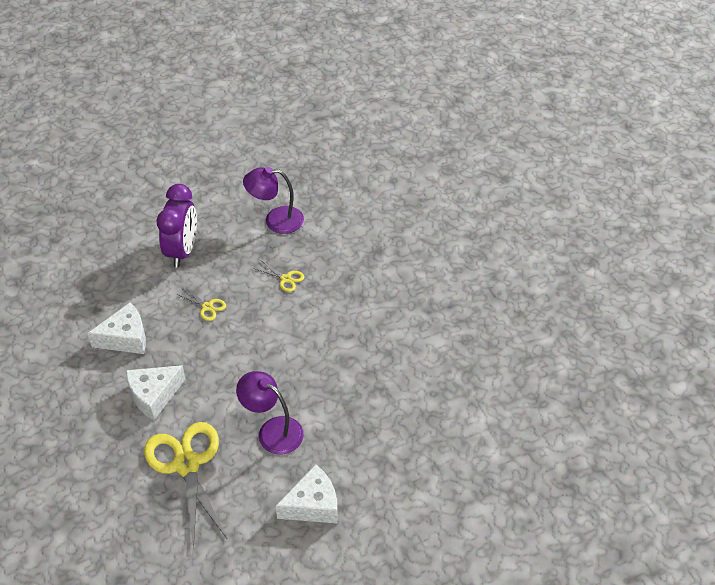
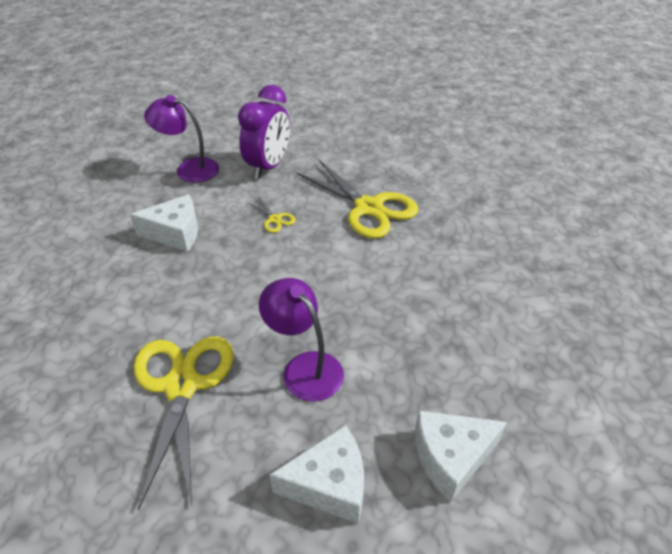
camera: 15 degrees right, 5 degrees down
(154, 395) = (179, 296): white cheese -> white cheese (451, 457)
(276, 220) = (373, 156): purple lamp -> purple lamp (189, 169)
(286, 279) = (369, 208): yellow scissors -> yellow scissors, size x2.33

